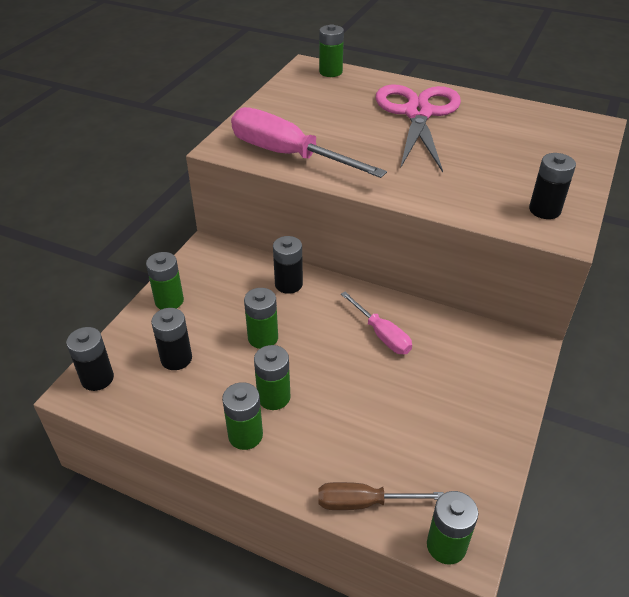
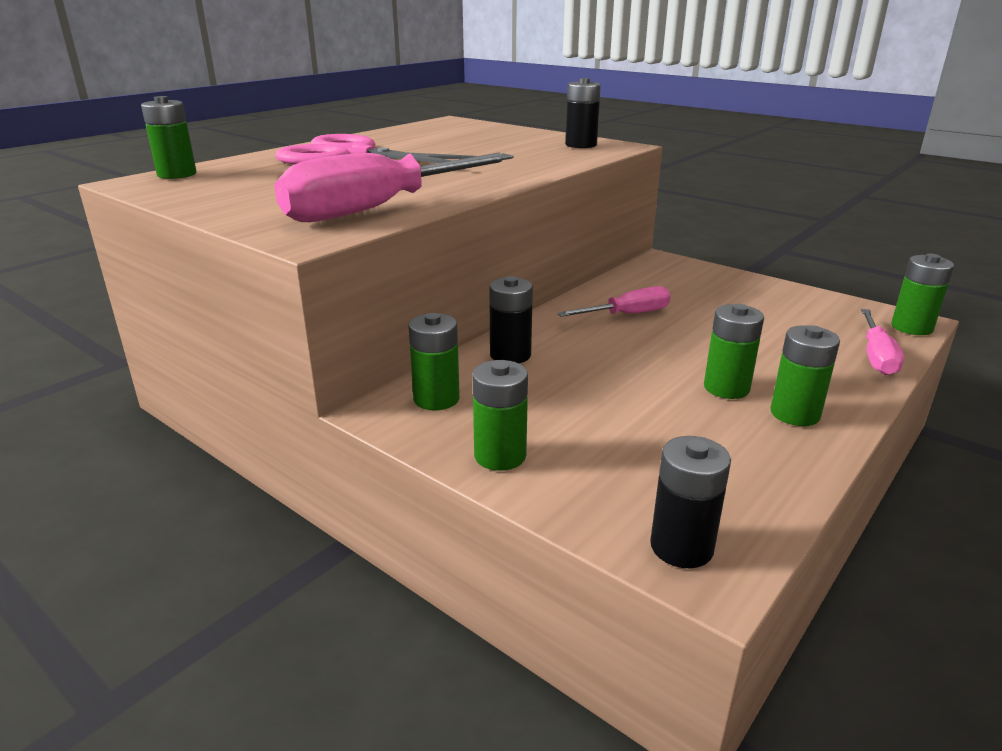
camera: 75 degrees left, 15 degrees down
(176, 358) = (643, 458): black battery -> none
(263, 338) = (614, 384): green battery -> green battery (436, 399)
(363, 503) = (876, 356): brown screwdriver -> pink screwdriver

